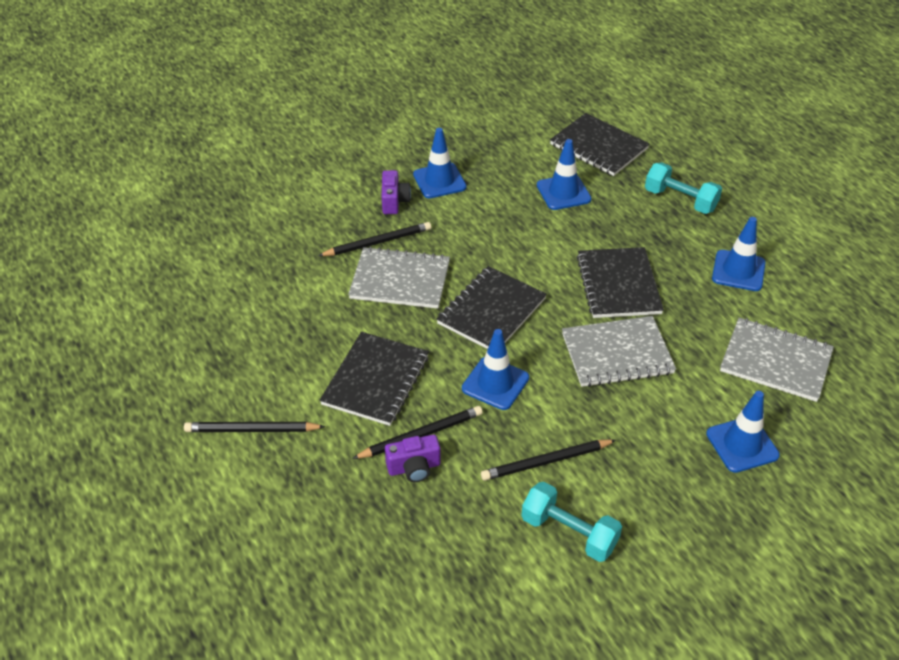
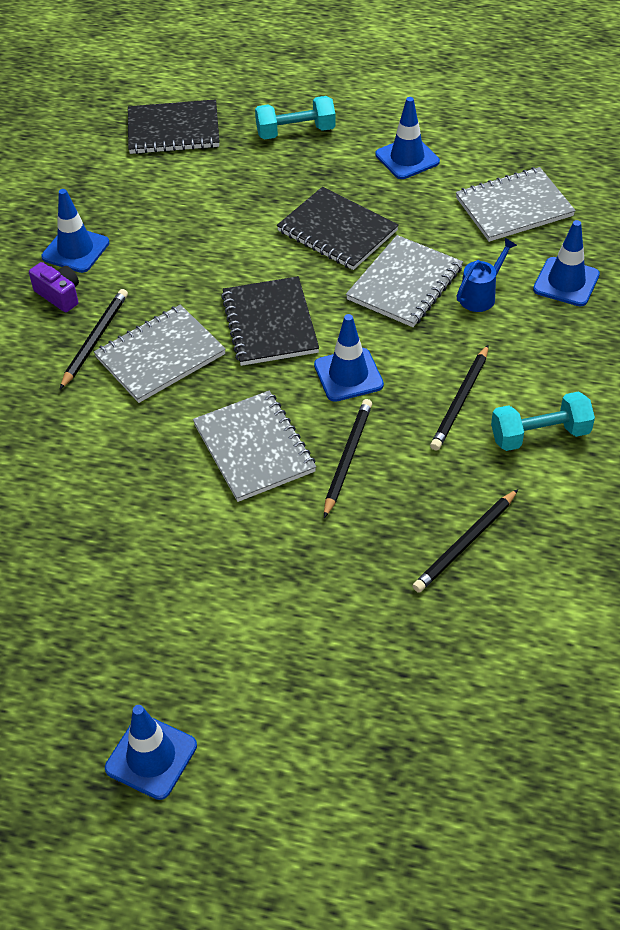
camera: 45 degrees left, 5 degrees up
(252, 430) = (209, 569): black pencil -> black pencil (465, 543)
(375, 380) = (254, 448): black notebook -> grey notebook
(414, 467) = (375, 485): purple camera -> none
(563, 192) = (196, 187): blue traffic cone -> blue traffic cone (151, 757)
(662, 403) = (481, 295): none -> blue watering can

